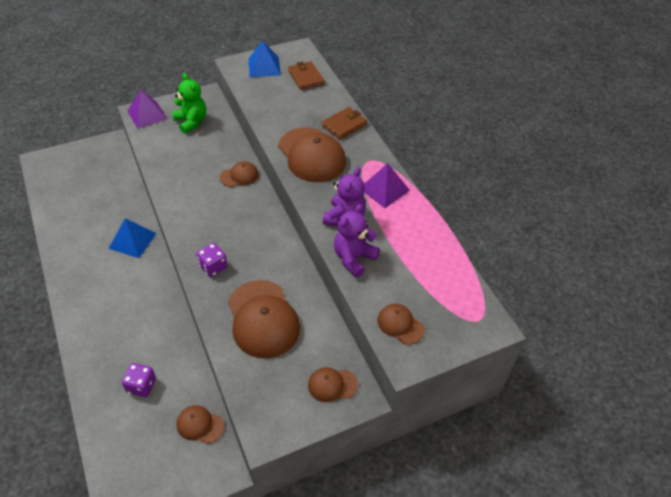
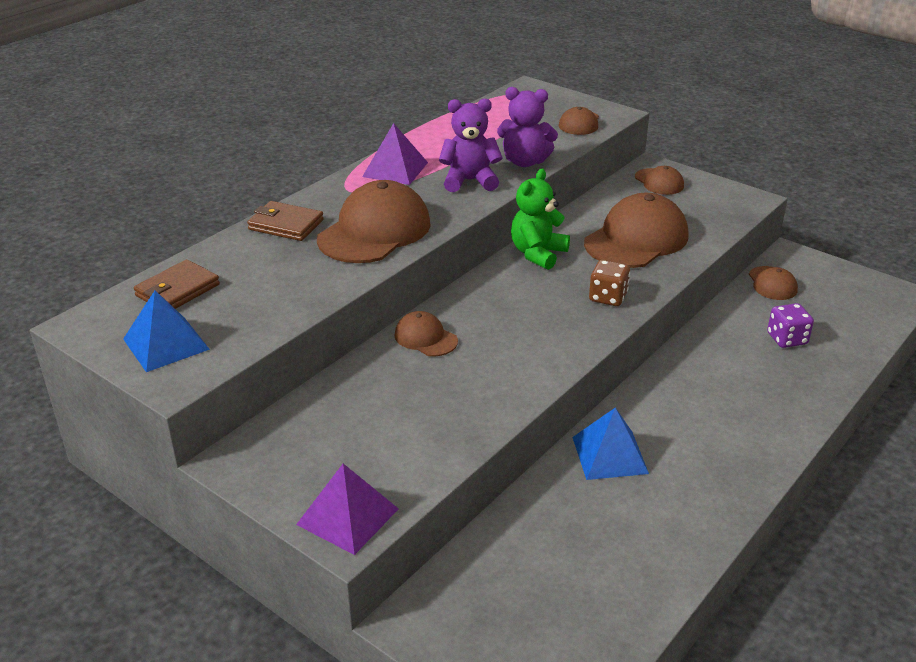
camera: 115 degrees left, 15 degrees down
(191, 122) = (330, 445): green teddy bear -> green teddy bear (538, 254)
(213, 267) = (608, 297): purple dice -> brown dice

